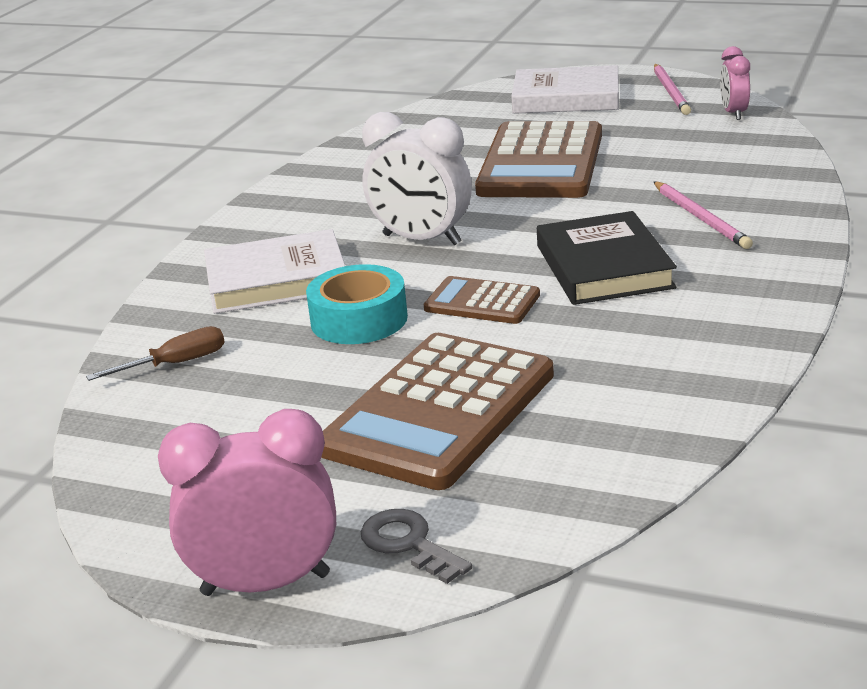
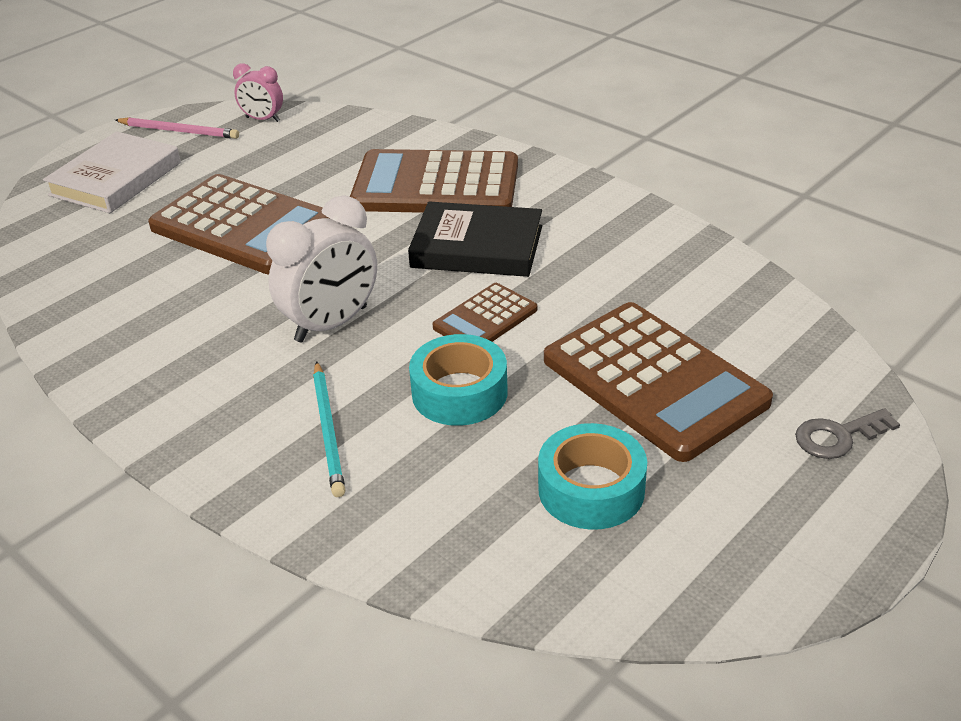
camera: 70 degrees left, 10 degrees up
(176, 364) = (453, 531): brown screwdriver -> none
(254, 414) = (591, 489): none -> turquoise tape
(266, 584) = (867, 525): pink clock -> none
(276, 280) = (328, 430): white book -> turquoise pencil
(700, 218) = (436, 185): pink pencil -> brown calculator

